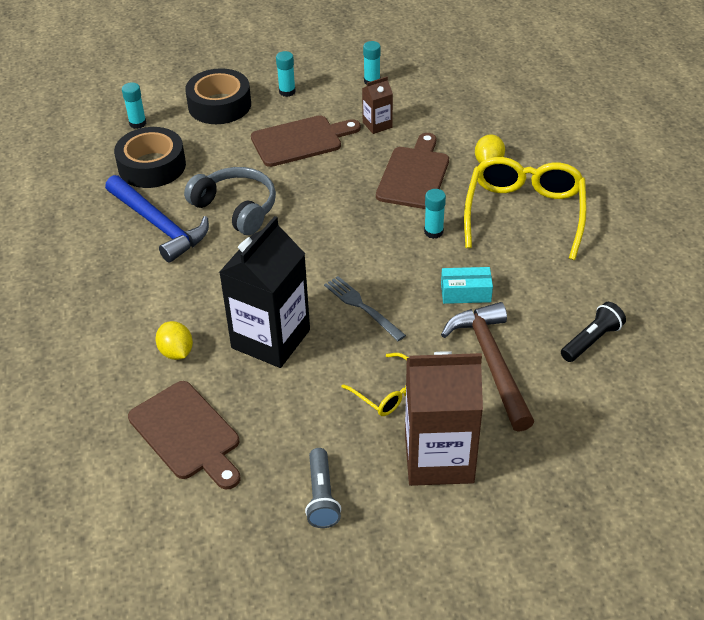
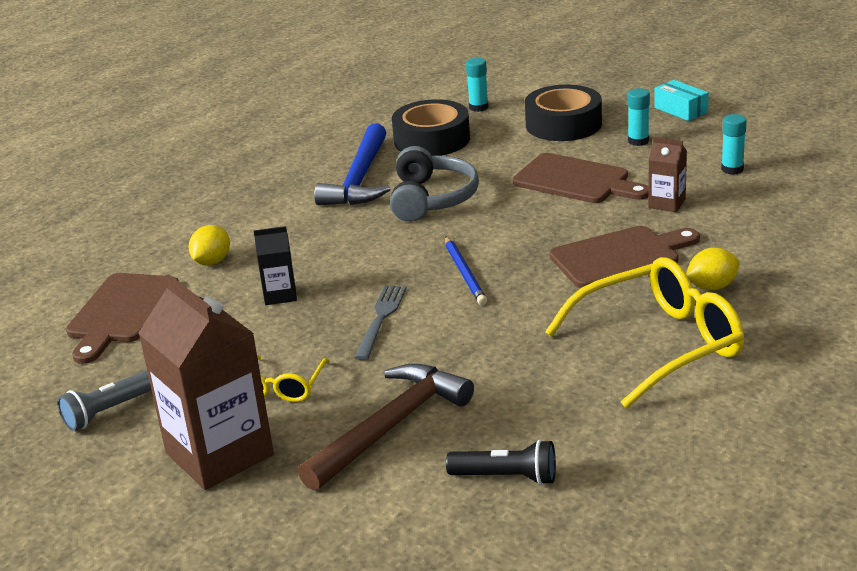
camera: 55 degrees right, 15 degrees down
(271, 339) = (280, 295): black carton -> black carton, size x0.47
(352, 243) = (465, 273): none -> blue pencil
(433, 232) = (546, 306): turquoise glue stick -> none
(465, 293) = (478, 365): turquoise box -> turquoise box (681, 110)

